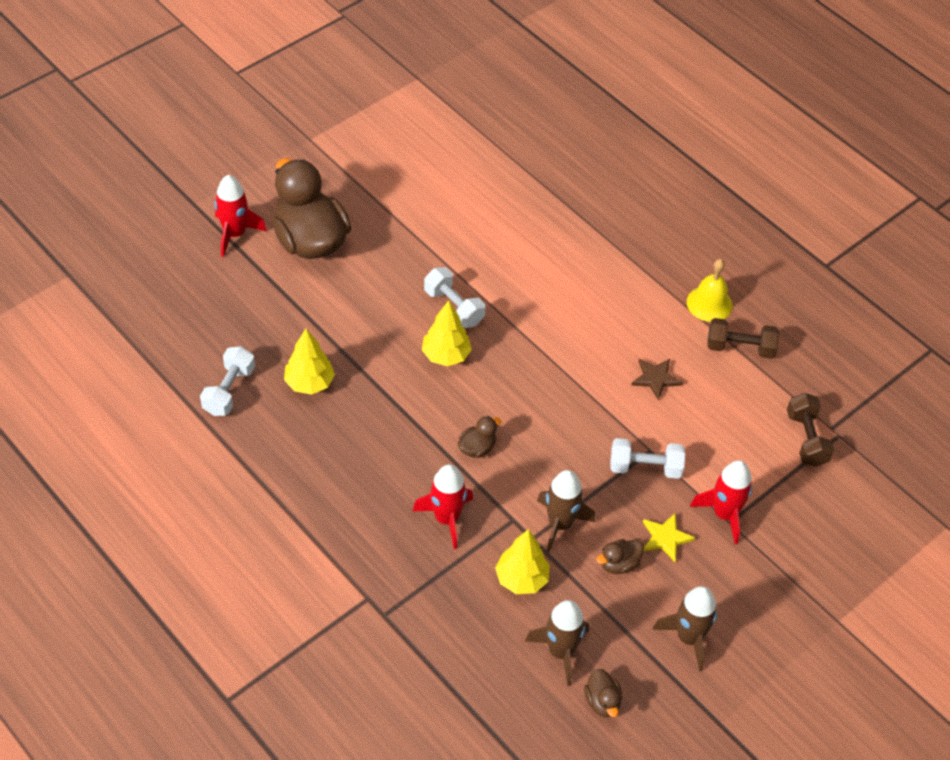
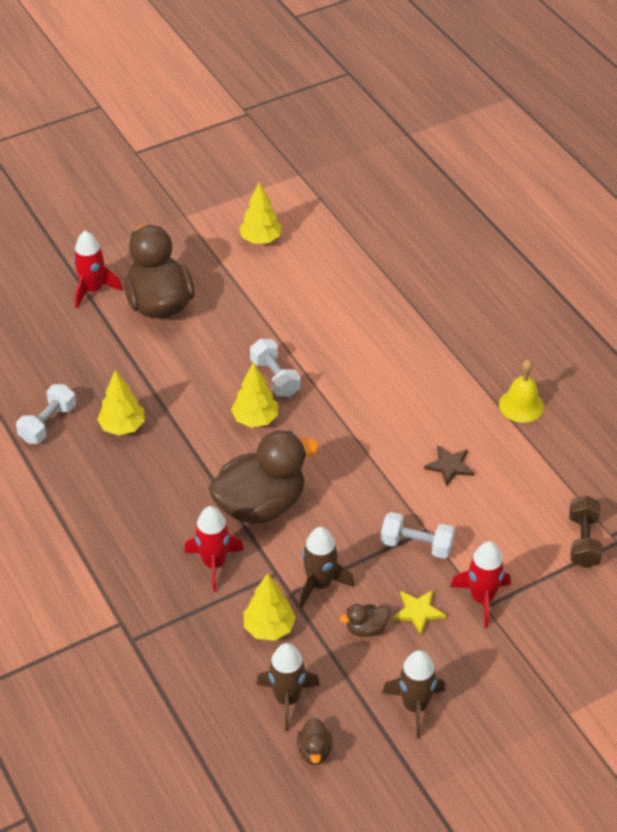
camera: 15 degrees right, 5 degrees down
(397, 156) = (260, 239): none -> yellow tree
(477, 448) = (261, 505): brown duck -> brown duck, size x2.40
(740, 348) = (540, 449): brown dumbbell -> none

